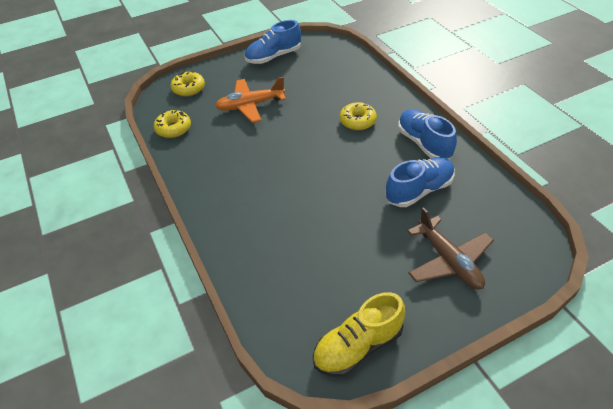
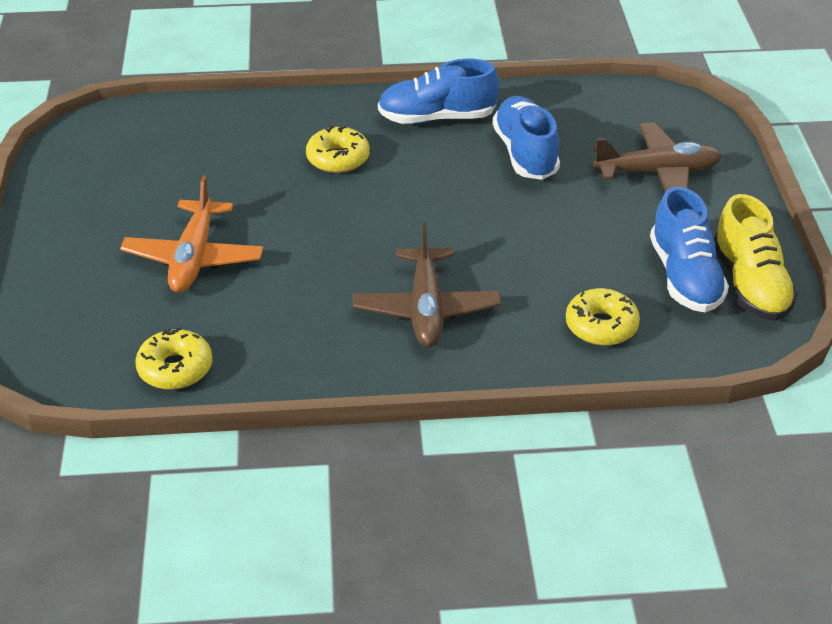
camera: 70 degrees left, 5 degrees down
(188, 88) = (64, 324): yellow donut -> yellow donut (601, 326)
(253, 195) = (426, 308): none -> brown plane
(273, 57) = (72, 195): blue shoe -> blue shoe (684, 277)

